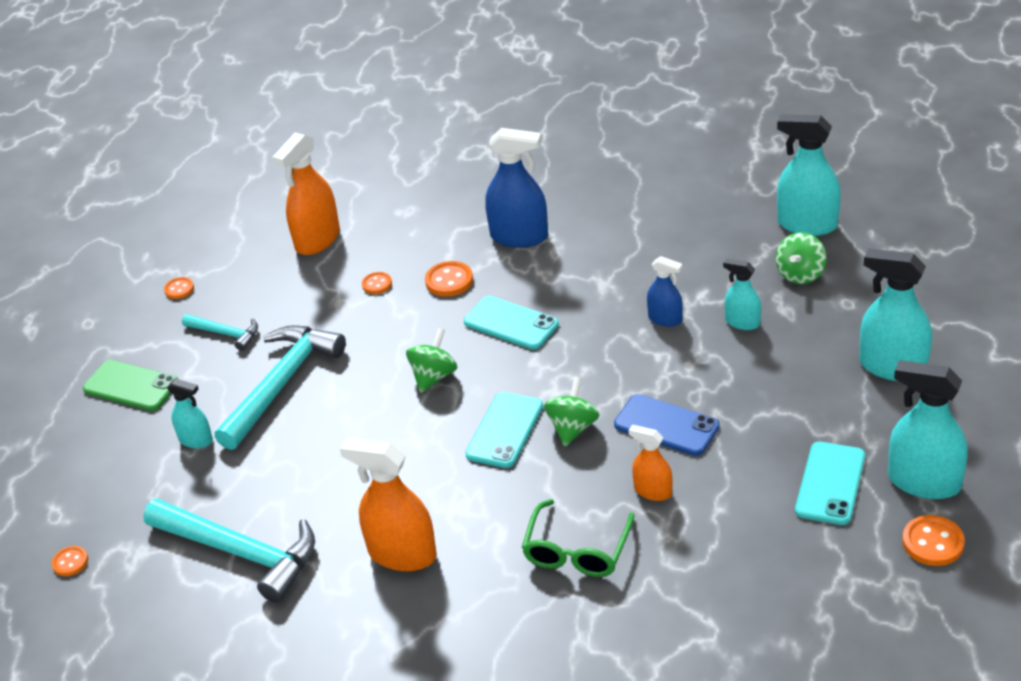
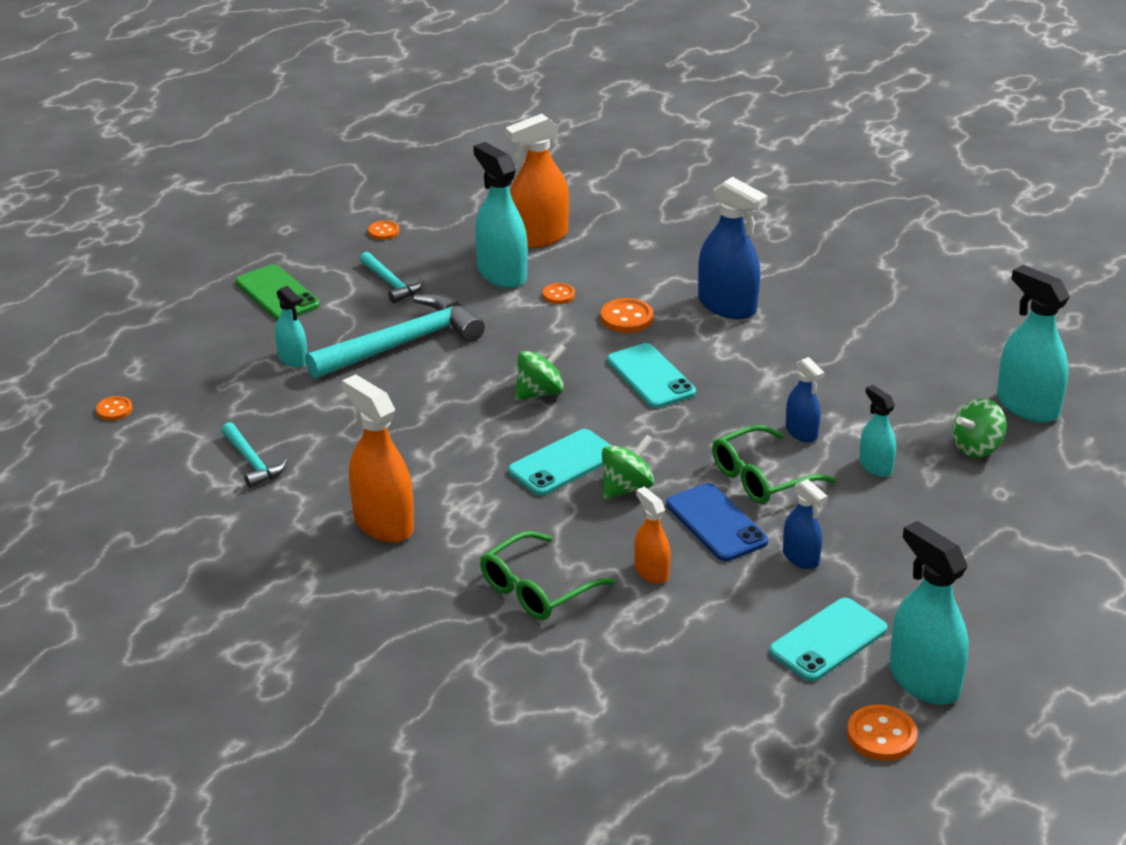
camera: 25 degrees right, 5 degrees down
(240, 552) = (252, 462): turquoise hammer -> turquoise hammer, size x0.51
(667, 370) = (761, 477): none -> green glasses
(753, 424) = (801, 557): none -> blue spray bottle
(892, 367) = (991, 568): turquoise spray bottle -> turquoise spray bottle (501, 274)

